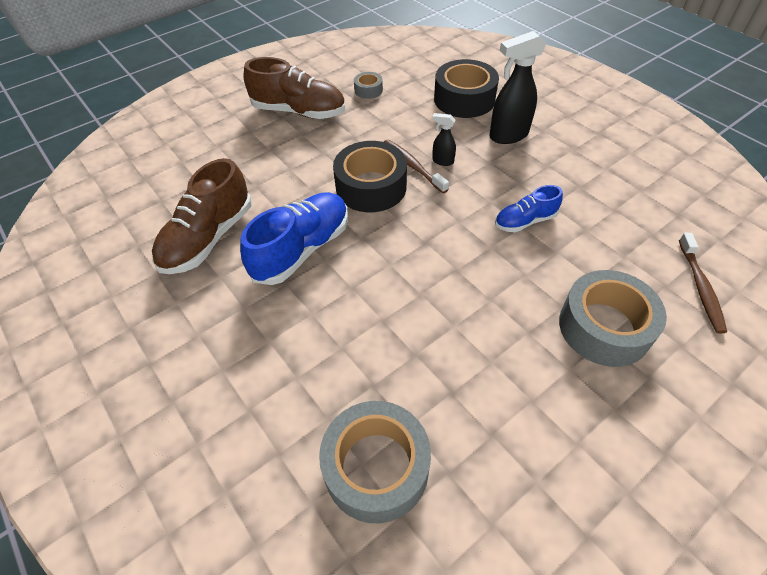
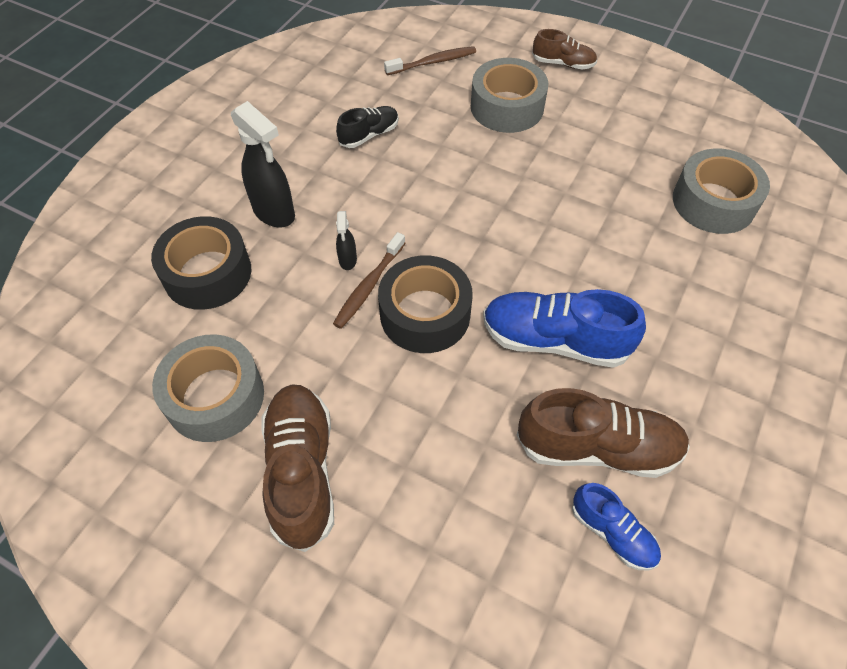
camera: 115 degrees left, 5 degrees up
(368, 90) = (215, 396): grey tape -> grey tape, size x2.09
(525, 221) = (412, 172): blue shoe -> blue shoe (612, 533)
(585, 206) = (369, 135): none -> black shoe
(685, 425) = (563, 64): none -> brown shoe

